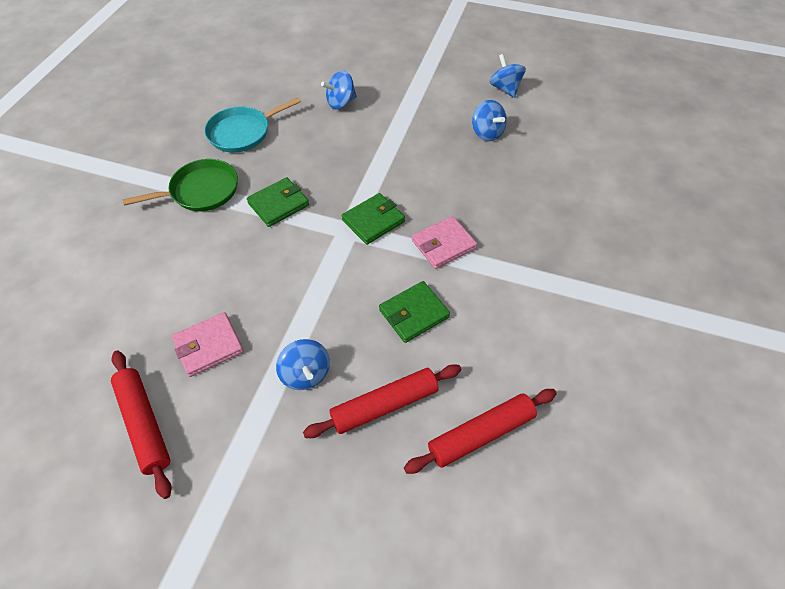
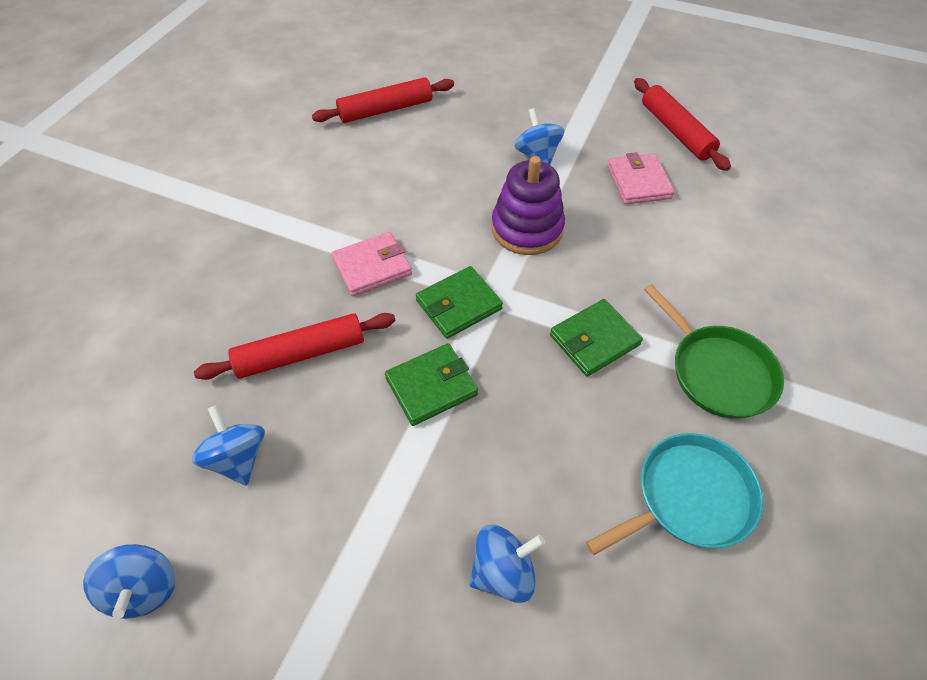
camera: 175 degrees left, 0 degrees up
(201, 191) = (718, 372): green pan -> green pan turned 105 degrees counterclockwise
(208, 346) = (638, 182): pink wallet -> pink wallet turned 75 degrees counterclockwise
(320, 287) = (527, 229): none -> purple stacking toy
(384, 405) = (464, 131): red rolling pin -> red rolling pin (301, 353)
(414, 314) = (425, 196): green wallet -> green wallet (431, 386)

